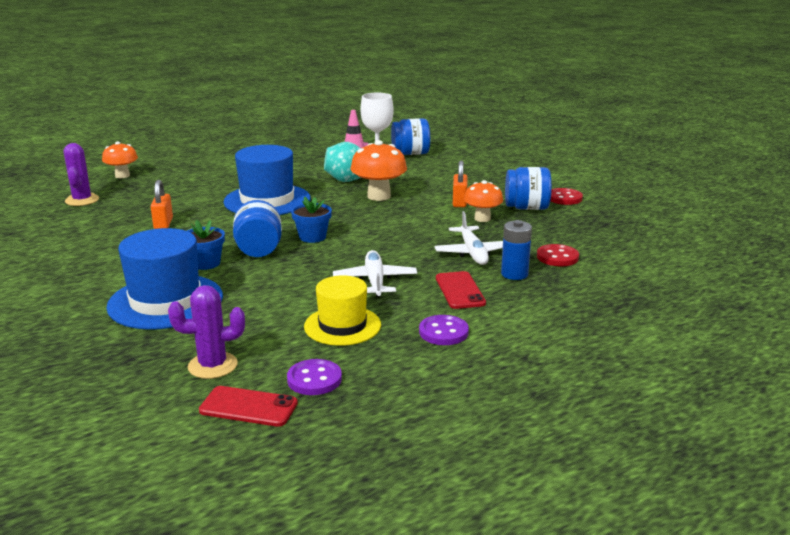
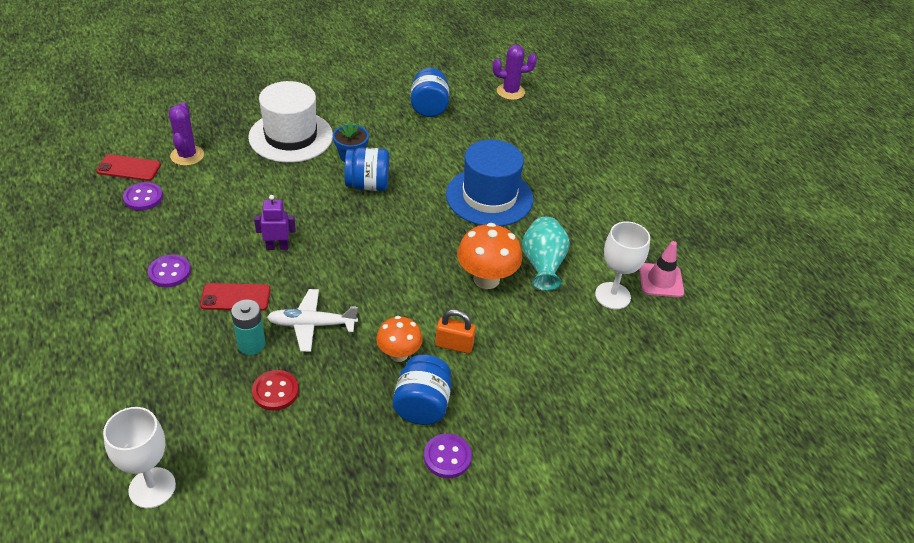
camera: 95 degrees right, 20 degrees up
(122, 176) = (574, 110): orange mushroom -> none
(163, 224) = (443, 135): orange padlock -> none
(165, 301) = (291, 136): blue hat -> white hat
(248, 407) = (129, 168): red phone -> red phone turned 75 degrees clockwise
(312, 237) = (387, 219): blue flower pot -> none
(342, 326) = (209, 219): yellow hat -> none
(375, 281) = (277, 247): white plane -> purple robot
(410, 153) = (643, 333): blue jar -> blue jar (429, 108)
(514, 274) = (251, 344): blue battery -> turquoise battery
(564, 198) = (447, 457): red button -> purple button
(693, 289) = (152, 488): none -> white goblet

